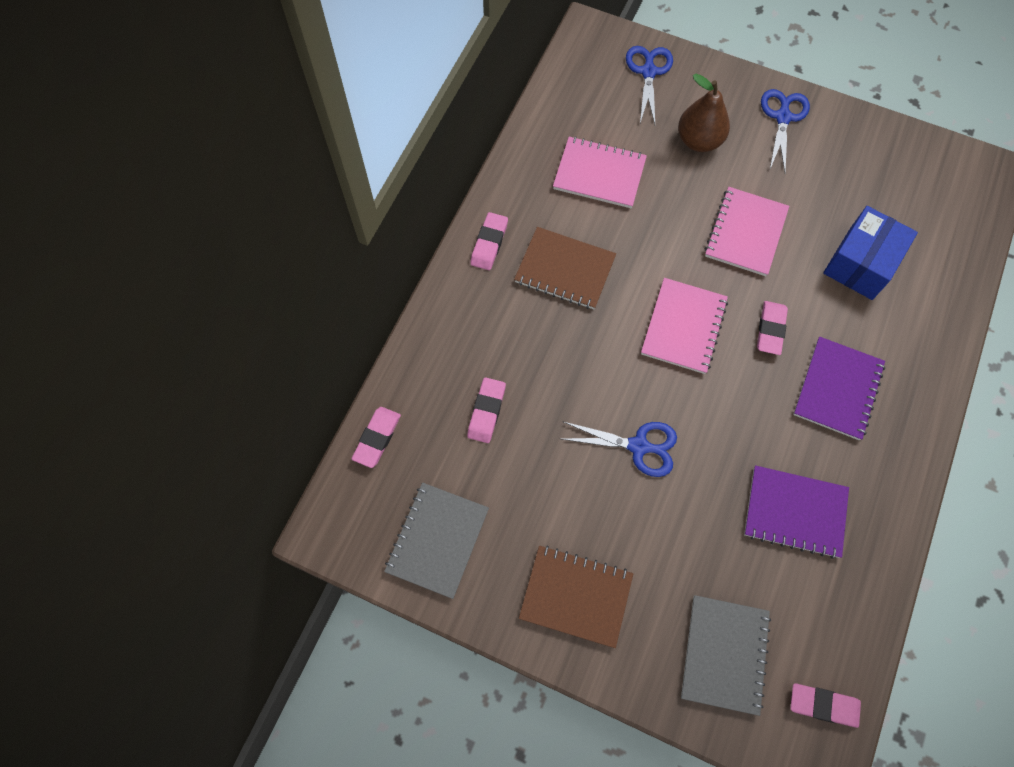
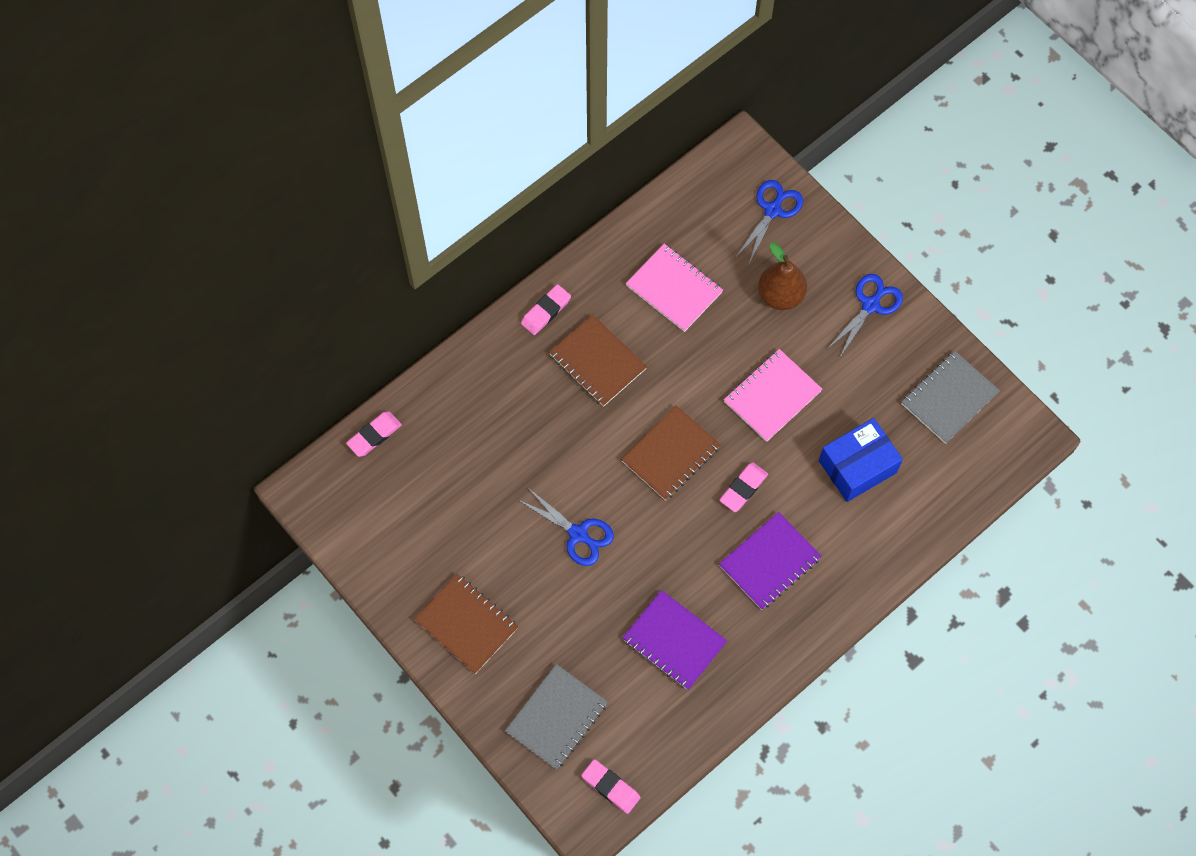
camera: 25 degrees right, 0 degrees up
(437, 540) = (382, 535): grey notebook -> grey notebook (949, 398)
(486, 411) = (471, 452): pink eraser -> none
(683, 327) = (670, 454): pink notebook -> brown notebook

